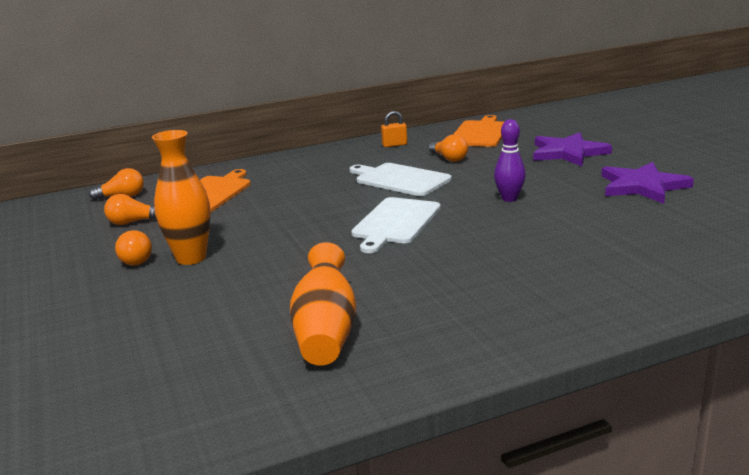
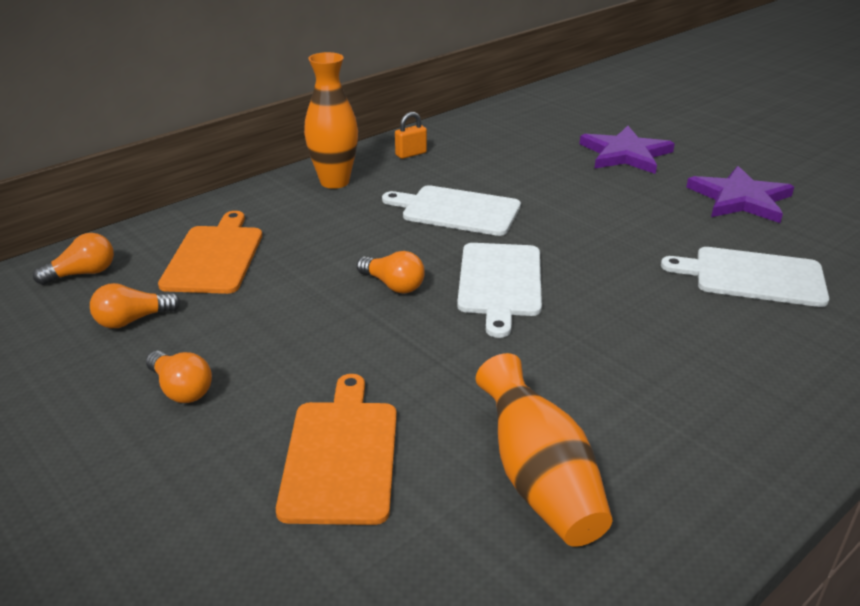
camera: 20 degrees left, 10 degrees up
(191, 258) = (265, 376): orange vase -> orange vase (334, 182)
(449, 158) = (494, 172): orange light bulb -> orange light bulb (393, 285)
(480, 133) = (503, 129): orange cutting board -> orange cutting board (341, 455)
(509, 198) = (609, 230): purple bowling pin -> none
(605, 235) = (753, 276): none -> white cutting board

